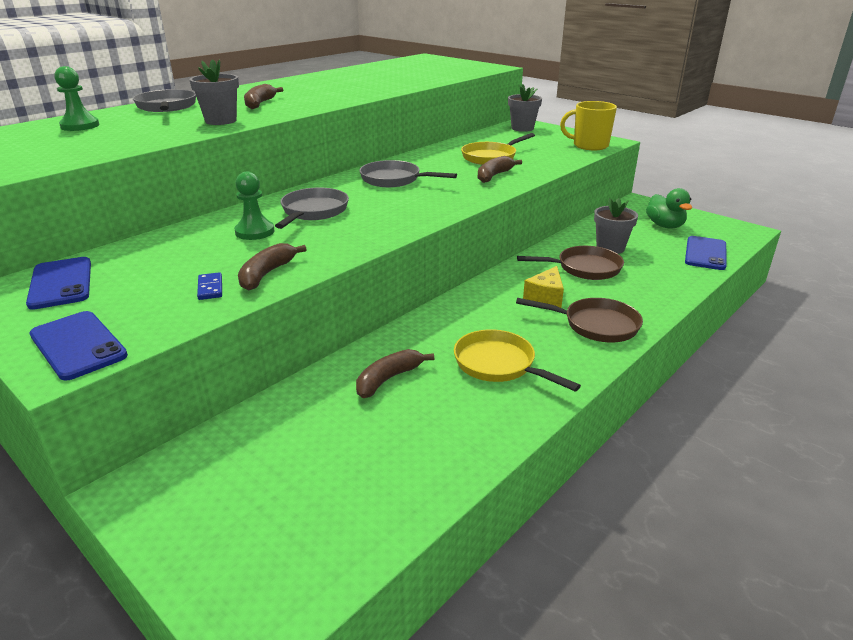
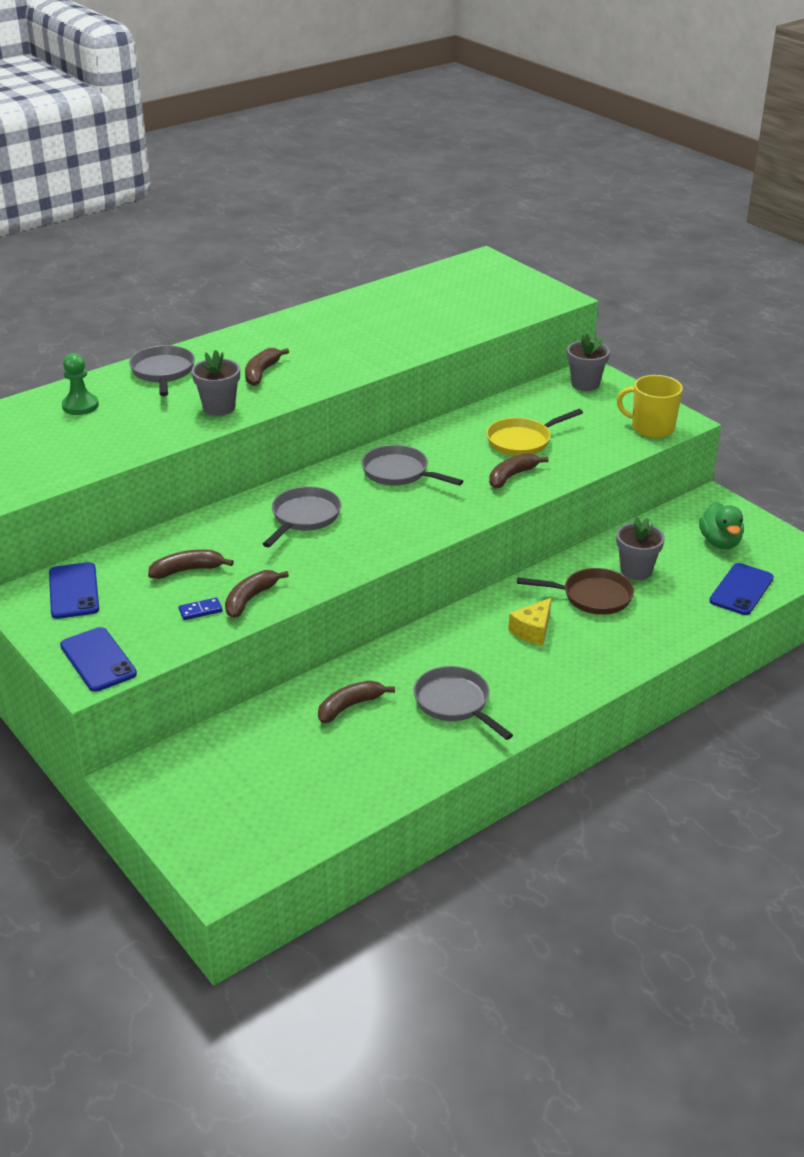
camera: 10 degrees right, 5 degrees up
(195, 257) = (187, 570): none -> brown banana
(210, 288) = (200, 610): blue domino -> blue domino turned 75 degrees clockwise
(255, 232) = (243, 542): green pawn -> none
(498, 364) = (455, 703): yellow pan -> grey pan
(596, 325) = (568, 670): brown pan -> none

